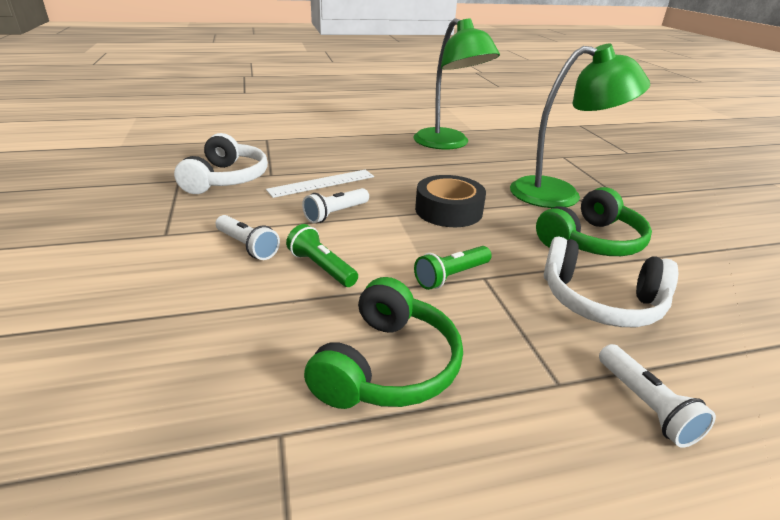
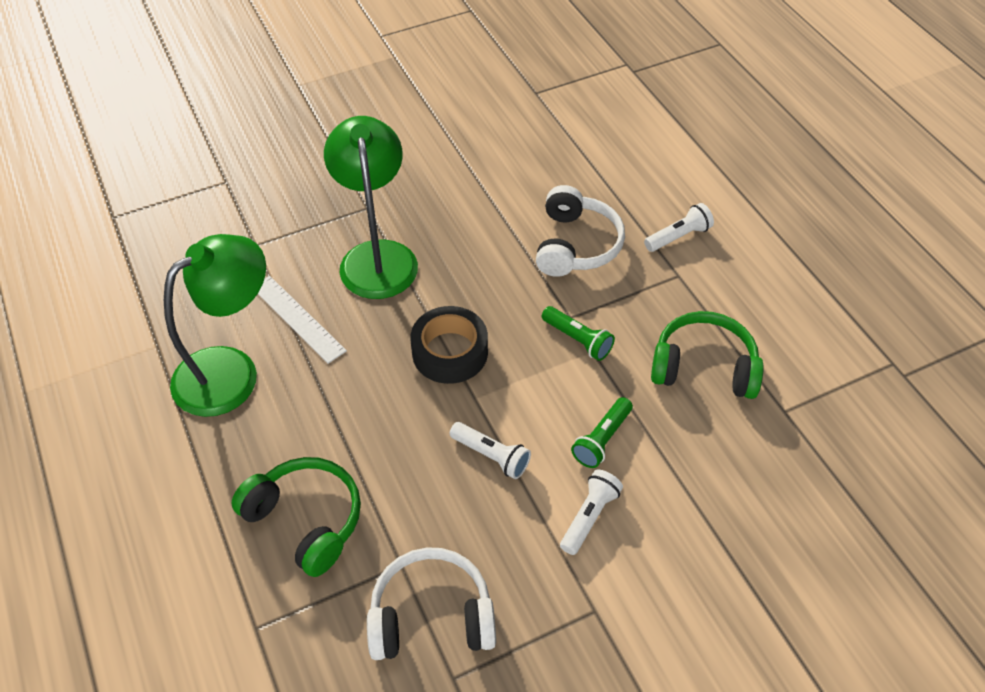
camera: 100 degrees left, 20 degrees up
(322, 183) = (413, 493): white ruler -> white ruler (298, 318)
(591, 241) = (479, 241): green headphones -> green headphones (306, 520)

